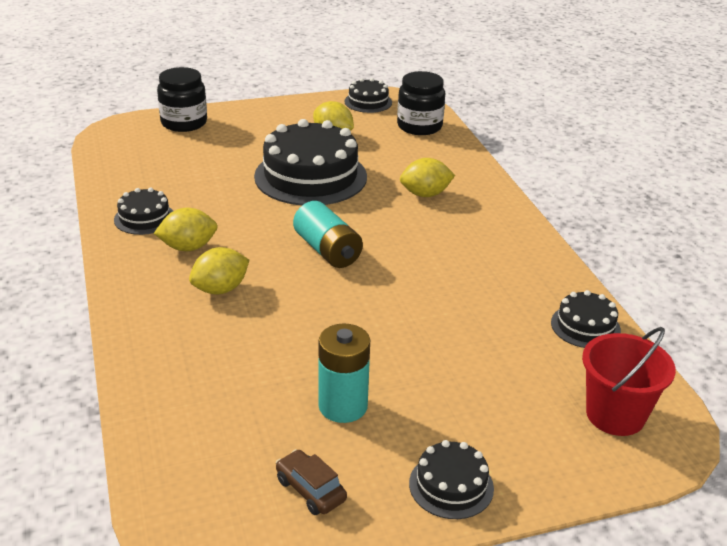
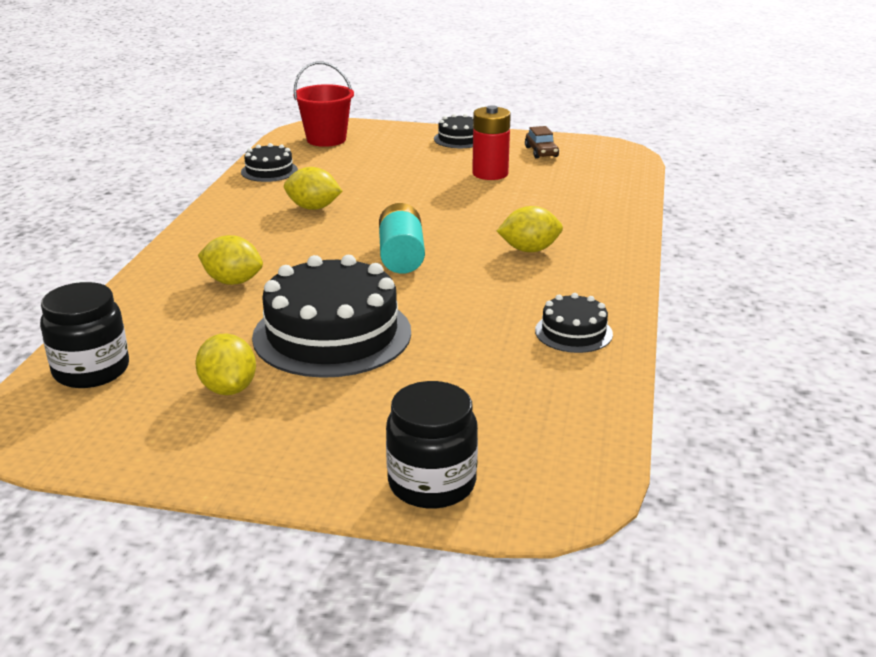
camera: 150 degrees left, 5 degrees down
(188, 247) = (539, 290): yellow lemon -> yellow lemon (313, 208)
(343, 406) = (490, 173): turquoise battery -> red battery
(368, 102) = (87, 441): black cake -> none

